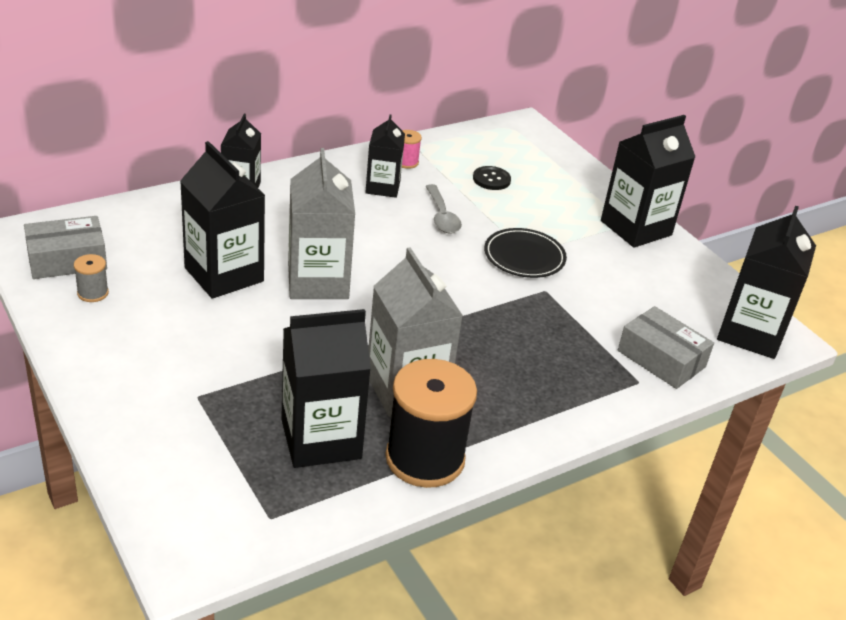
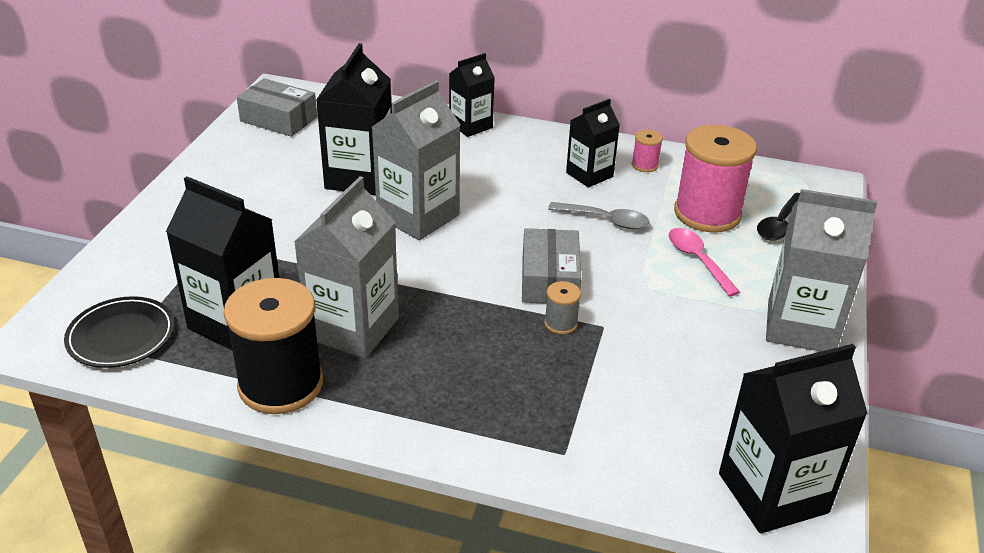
camera: 50 degrees right, 0 degrees up
(93, 293) = (259, 147): grey spool -> grey spool (560, 323)
(442, 216) = (605, 220): grey spoon -> grey spoon turned 105 degrees counterclockwise
(491, 179) = (707, 213): black button -> pink spool
(524, 257) = (630, 289): black plate -> black plate (121, 336)
(531, 215) = (697, 260): none -> pink spoon
(538, 166) = (779, 224): none -> black spoon
(636, 228) = (800, 326): black carton -> grey carton
(661, 359) = (623, 450): grey box -> grey box (549, 279)

